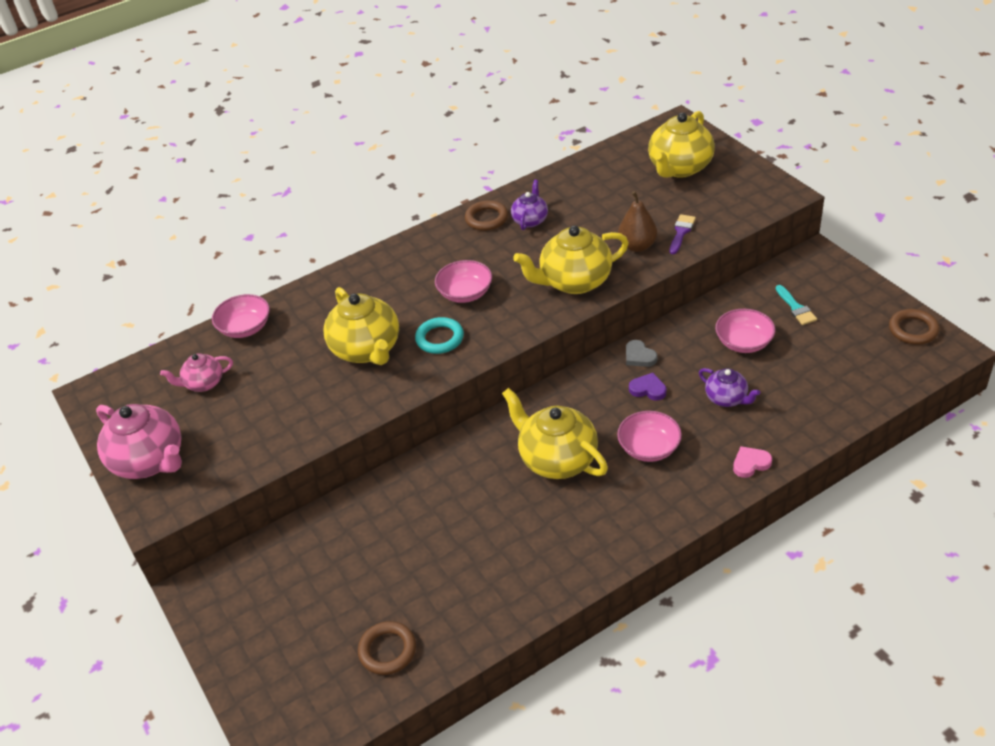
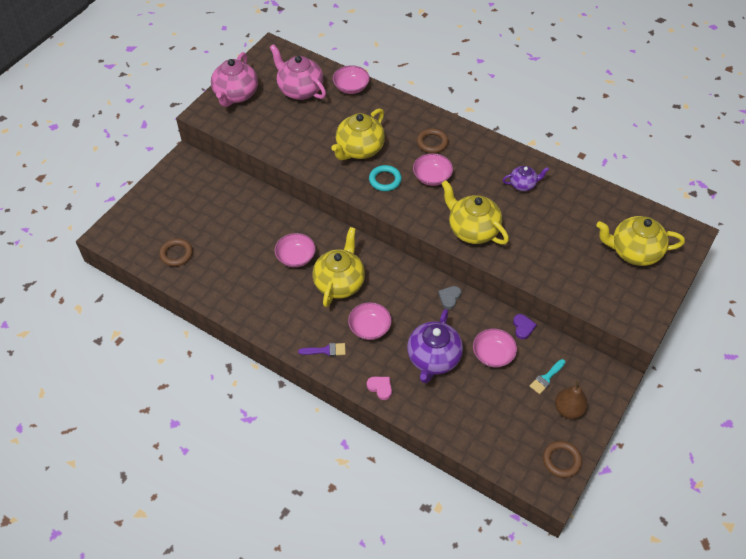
camera: 60 degrees right, 10 degrees up
(203, 383) = (300, 90): pink teapot -> pink teapot, size x1.81
(484, 496) = (296, 257): none -> pink bowl
(486, 219) = (511, 161): brown ring -> brown ring (432, 143)
(637, 246) = (528, 253): brown pear -> brown pear (568, 409)
(648, 389) = (421, 312): purple heart -> purple heart (523, 327)
(681, 232) = (557, 274): purple brush -> purple brush (326, 350)
(727, 398) = (433, 359): purple teapot -> purple teapot, size x1.81

